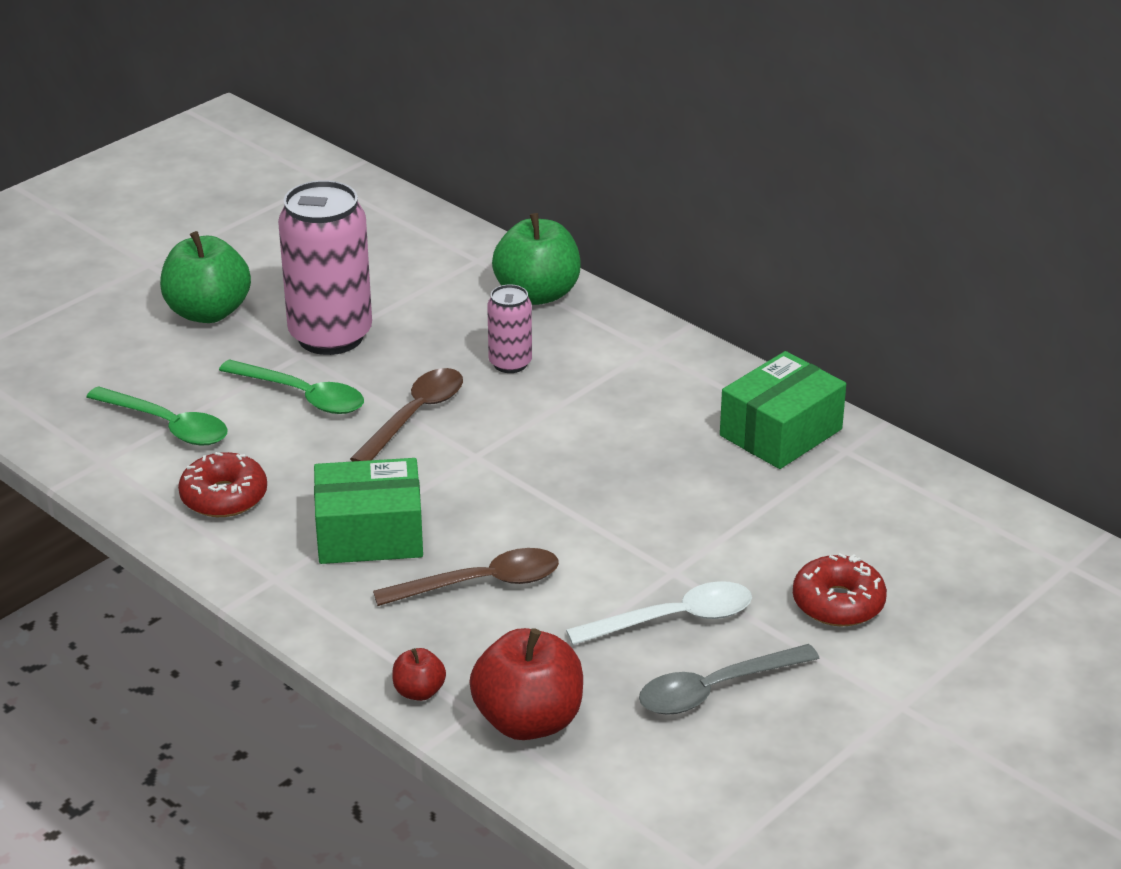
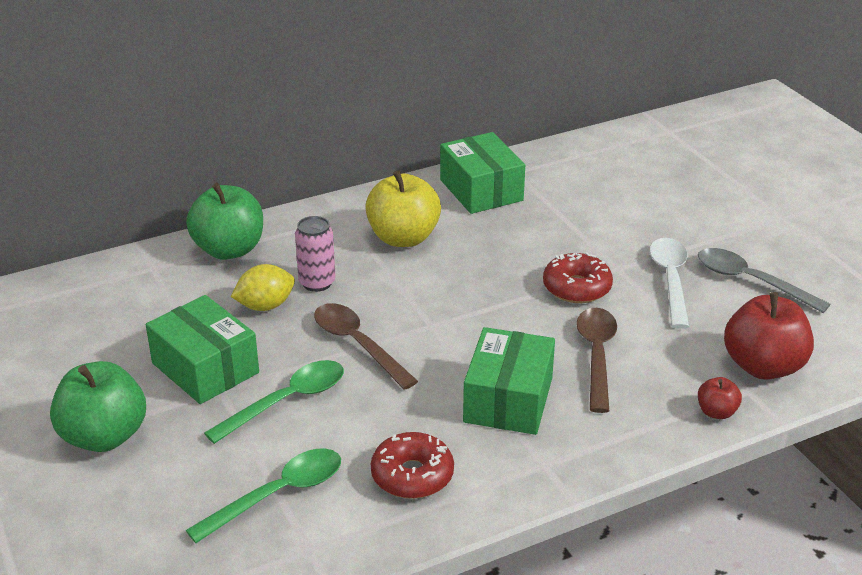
camera: 70 degrees left, 0 degrees up
(330, 336) = (205, 368): pink can -> green box
(450, 342) = (265, 306): none -> yellow lemon
(634, 399) = (403, 238): none -> yellow apple
(714, 689) = (750, 281): grey spoon -> grey spoon turned 135 degrees clockwise
(838, 603) = (676, 214): red donut -> red donut (577, 288)

